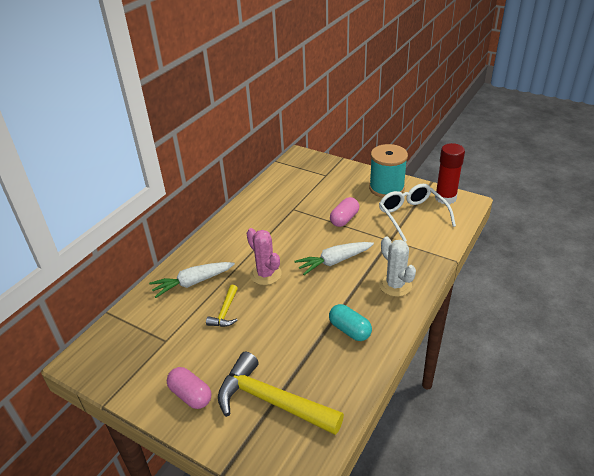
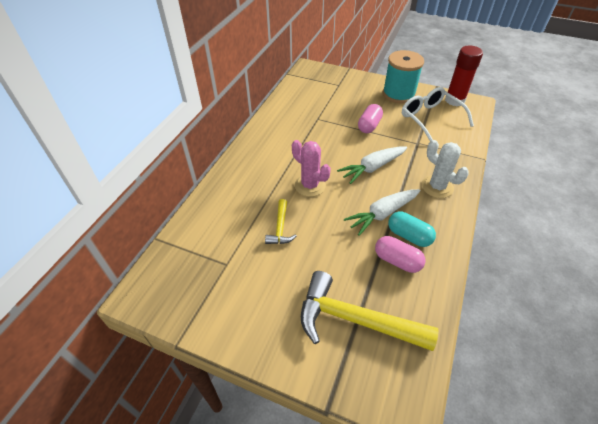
camera: 10 degrees left, 10 degrees up
(190, 395) = (269, 322): pink capsule -> pink capsule (397, 261)
(193, 283) = (239, 200): white carrot -> white carrot (382, 214)

